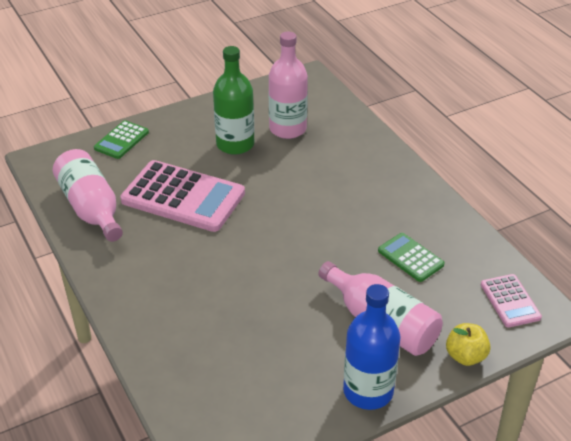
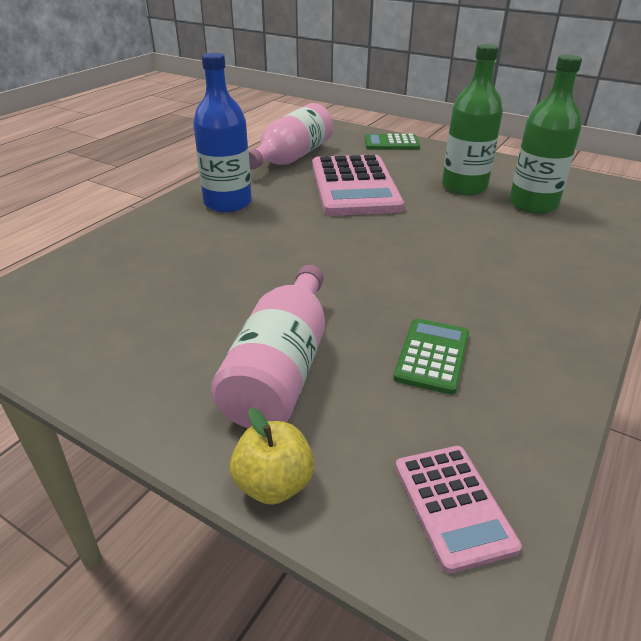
camera: 60 degrees right, 5 degrees down
(288, 129) = (533, 204): pink bottle -> green bottle
(368, 391) = (141, 396): blue bottle -> blue bottle (227, 203)
(510, 301) = (453, 505): pink calculator -> pink calculator turned 60 degrees counterclockwise

